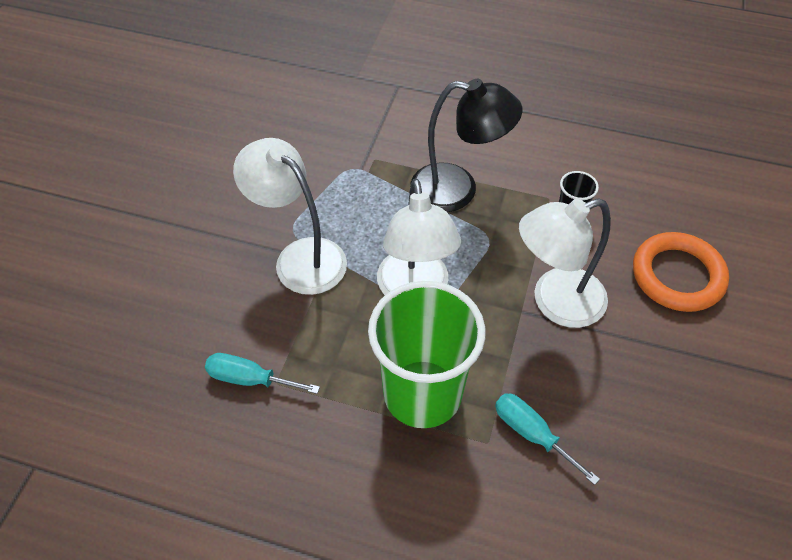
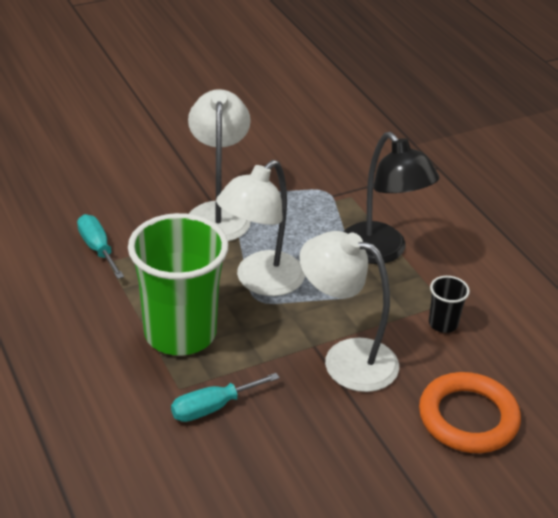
camera: 45 degrees right, 15 degrees down
(532, 434) = (212, 407): turquoise screwdriver -> turquoise screwdriver turned 120 degrees counterclockwise

